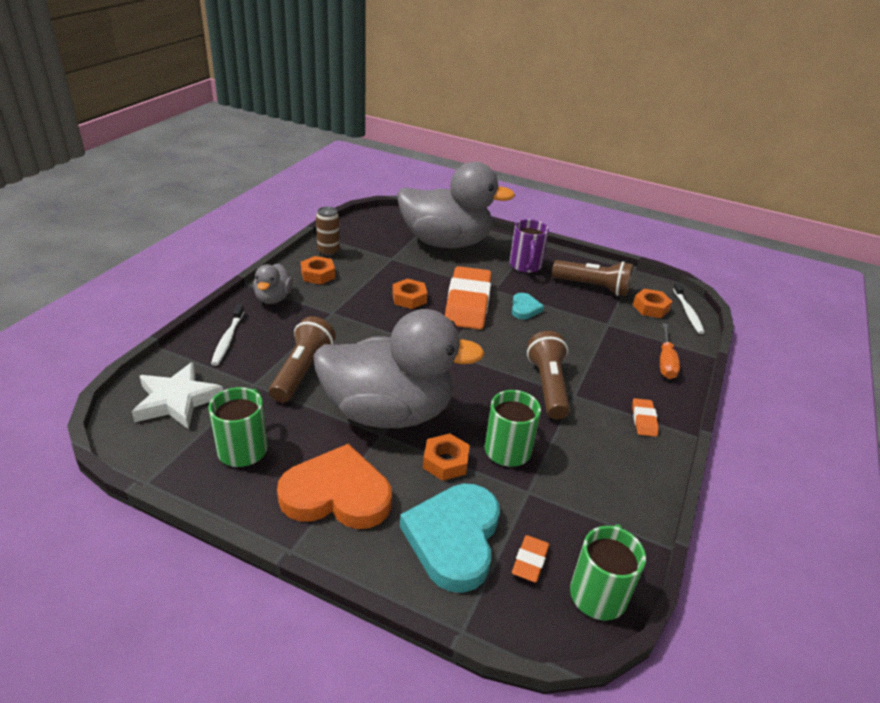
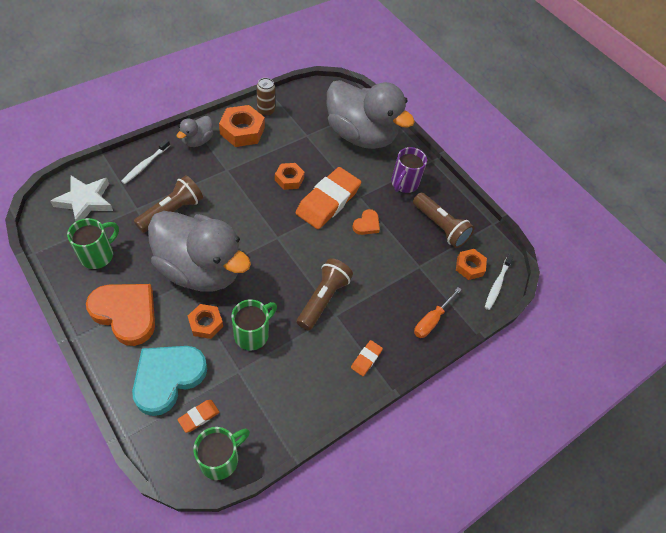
camera: 25 degrees right, 20 degrees up
(318, 275) = (242, 131): orange nut -> orange nut, size x1.61
(524, 308) = (366, 224): turquoise heart -> orange heart

